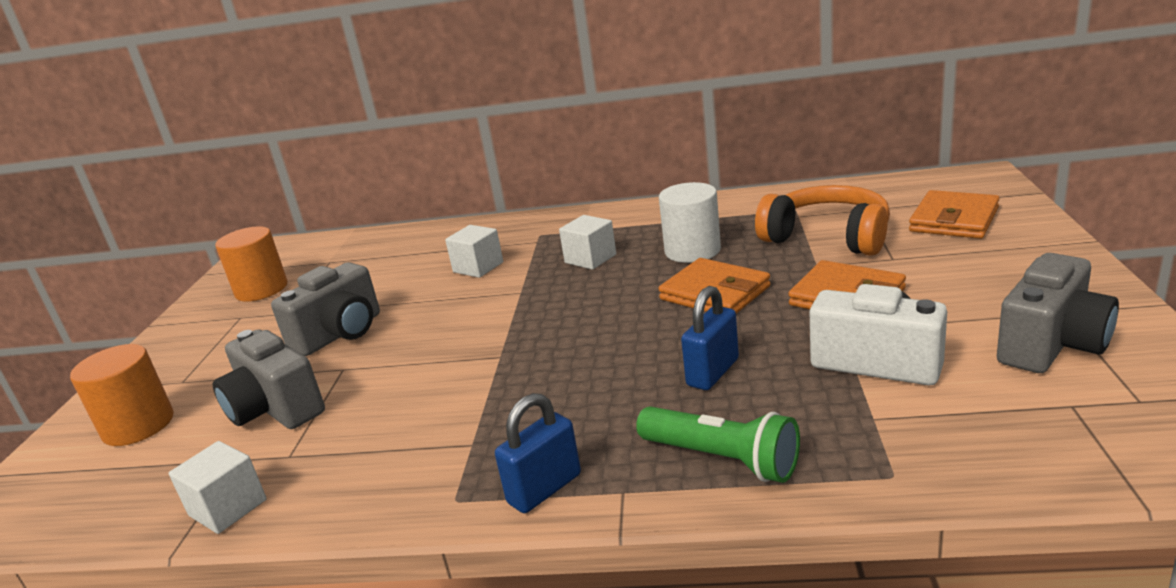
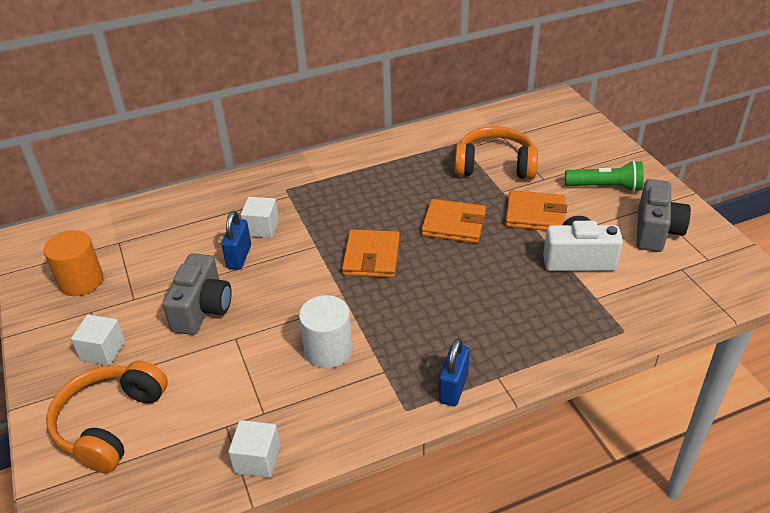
camera: 30 degrees left, 15 degrees up
(138, 425) = (110, 424): orange cylinder -> orange headphones
(275, 409) = (214, 382): grey camera -> none
(590, 259) = (345, 207): white cube -> white cube (103, 351)
(692, 251) = (414, 189): white cylinder -> white cylinder (328, 350)
(713, 372) = (493, 286): blue padlock -> blue padlock (239, 257)
(722, 459) = (536, 343): green flashlight -> green flashlight (605, 187)
(953, 220) = (561, 141): orange wallet -> orange wallet (371, 257)

